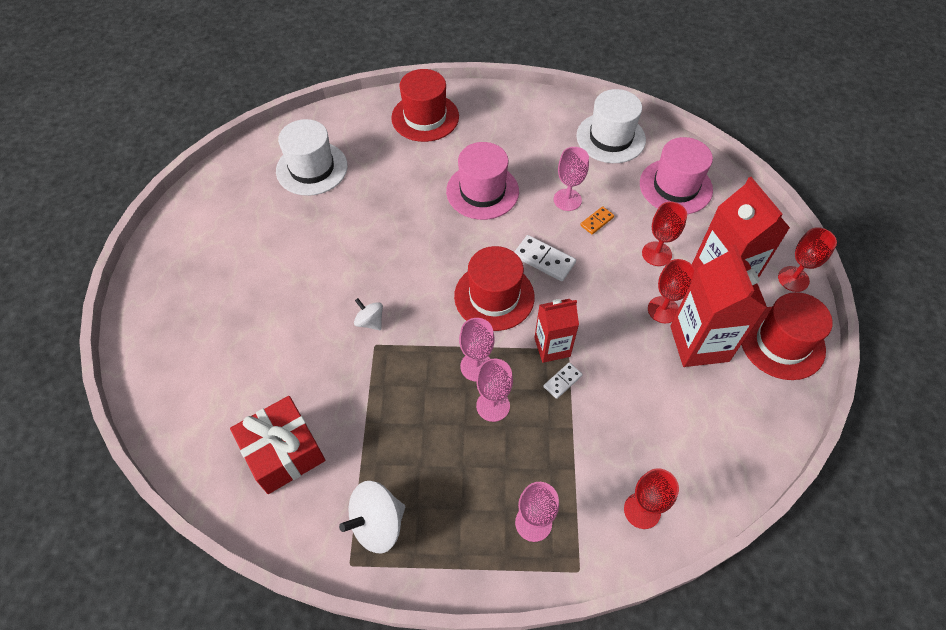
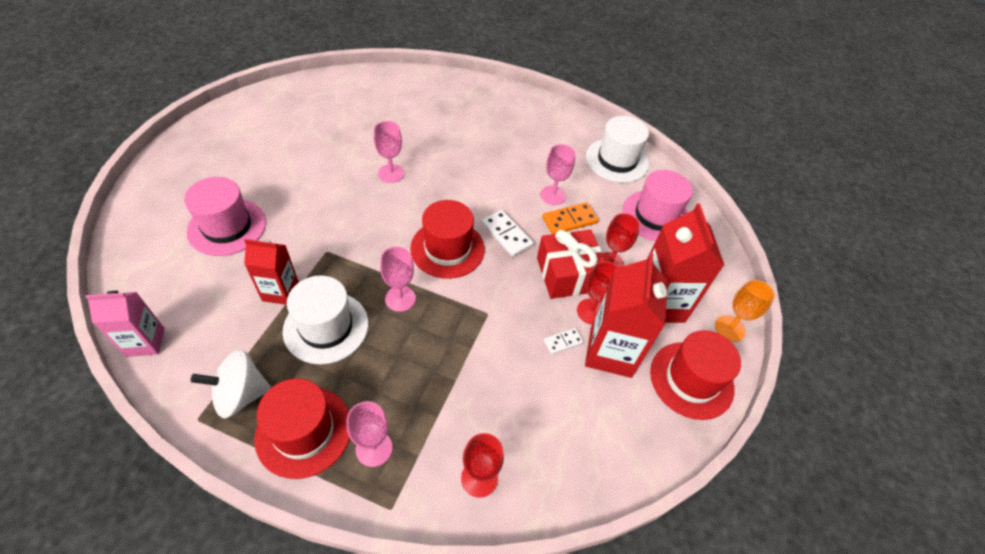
camera: 15 degrees right, 5 degrees down
(248, 511) = (145, 342): none -> pink carton
(283, 452) = (202, 307): red gift -> red gift (567, 274)
(312, 168) = (357, 107): white hat -> white hat (326, 327)
(370, 321) = (333, 232): white spinning top -> none
(425, 117) = (468, 98): red hat -> red hat (304, 431)
(482, 191) = (484, 166): pink hat -> pink hat (227, 227)
(493, 406) = (396, 335): pink goblet -> pink goblet (391, 173)
(552, 347) = (474, 306): red carton -> red carton (280, 291)
(562, 381) = (468, 338): white domino -> white domino (563, 342)
(597, 221) = (569, 220): orange domino -> orange domino, size x1.67
(793, 279) = (729, 328): red goblet -> orange goblet

